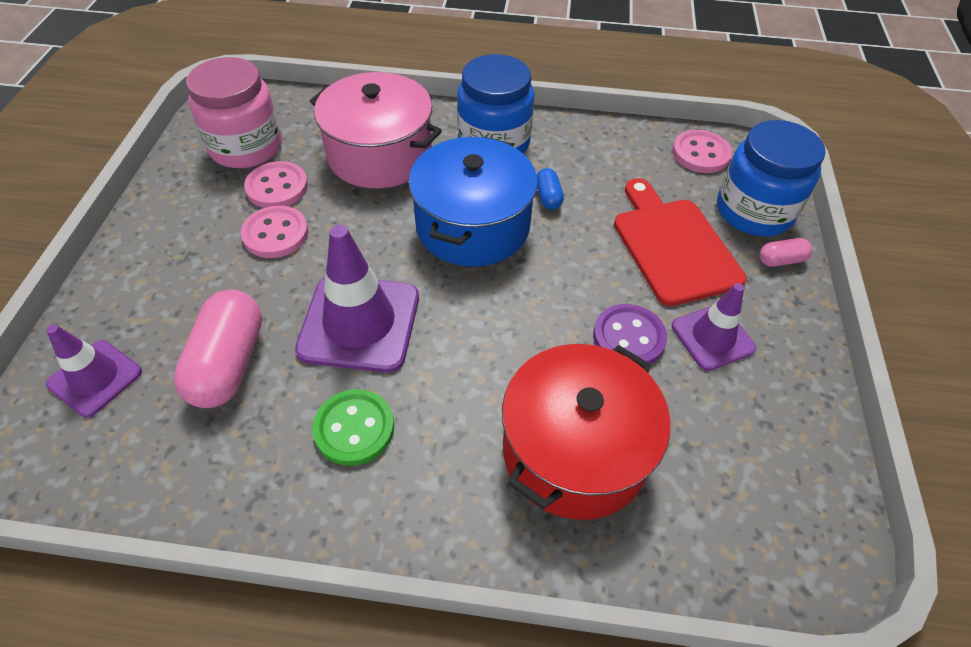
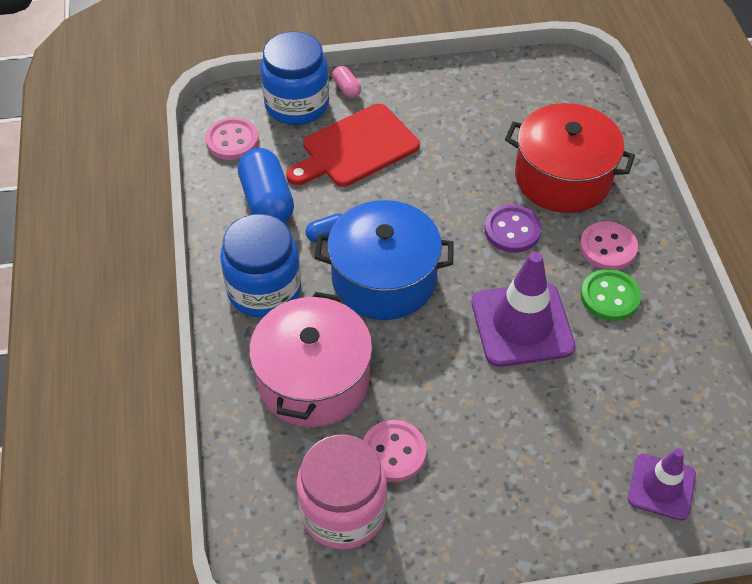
camera: 105 degrees left, 0 degrees up
(228, 363) = (600, 398): pink capsule -> none
(275, 234) = (455, 425): pink button -> pink button (608, 247)
(606, 163) = (267, 201): none -> blue capsule
(628, 337) = (459, 163): purple button -> purple button (512, 230)
(712, 337) = (438, 120): purple traffic cone -> none

